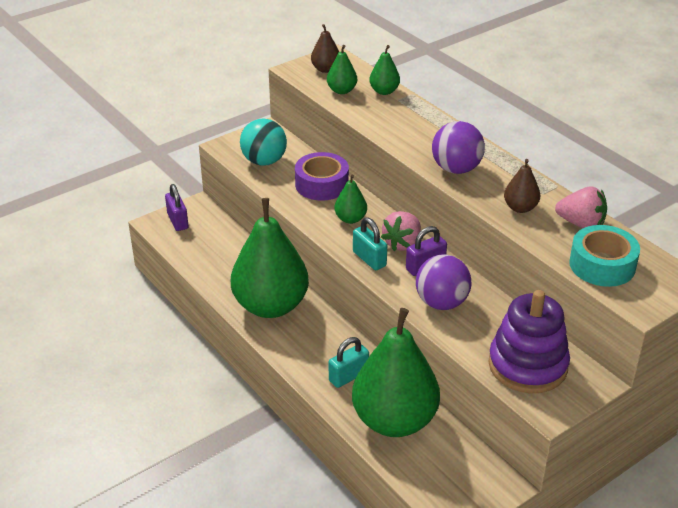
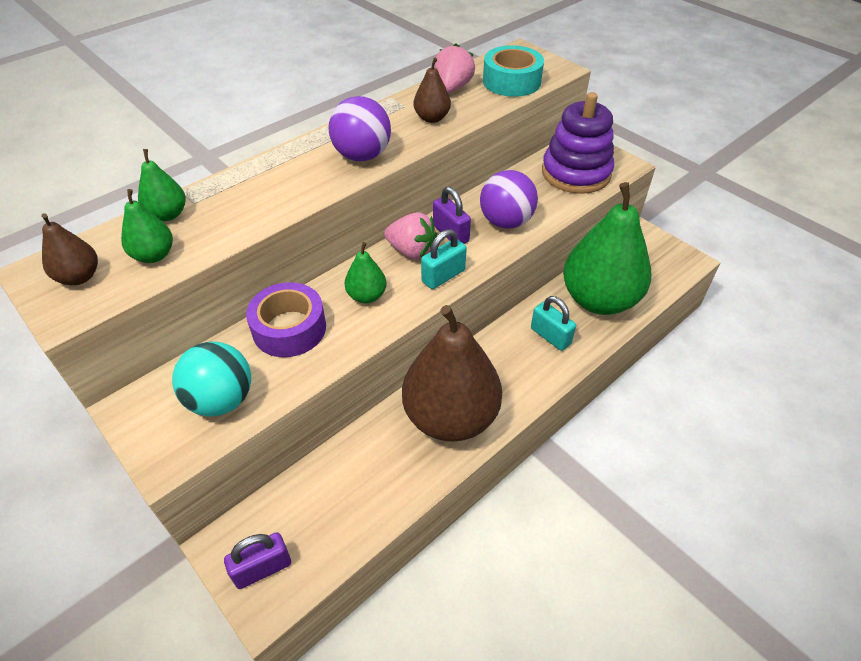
camera: 95 degrees left, 10 degrees up
(271, 306) = (450, 417): green pear -> brown pear

